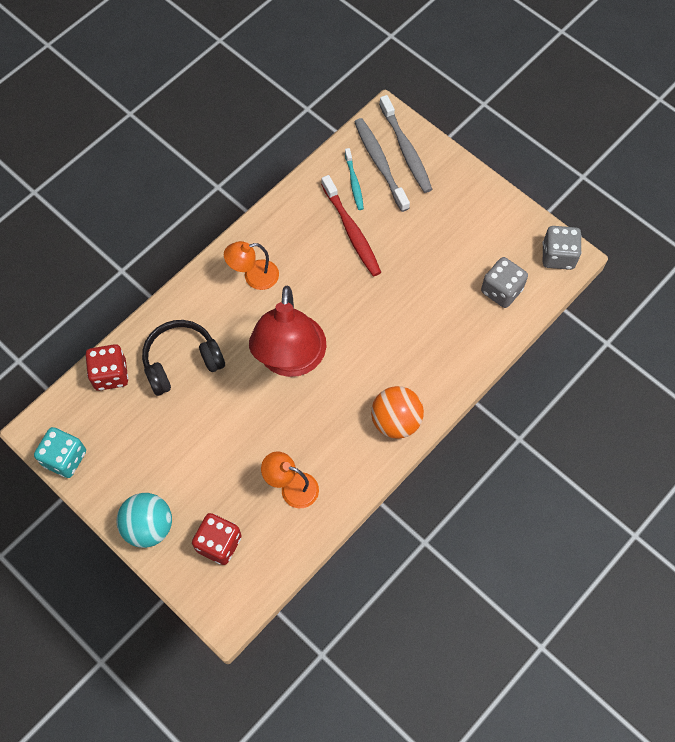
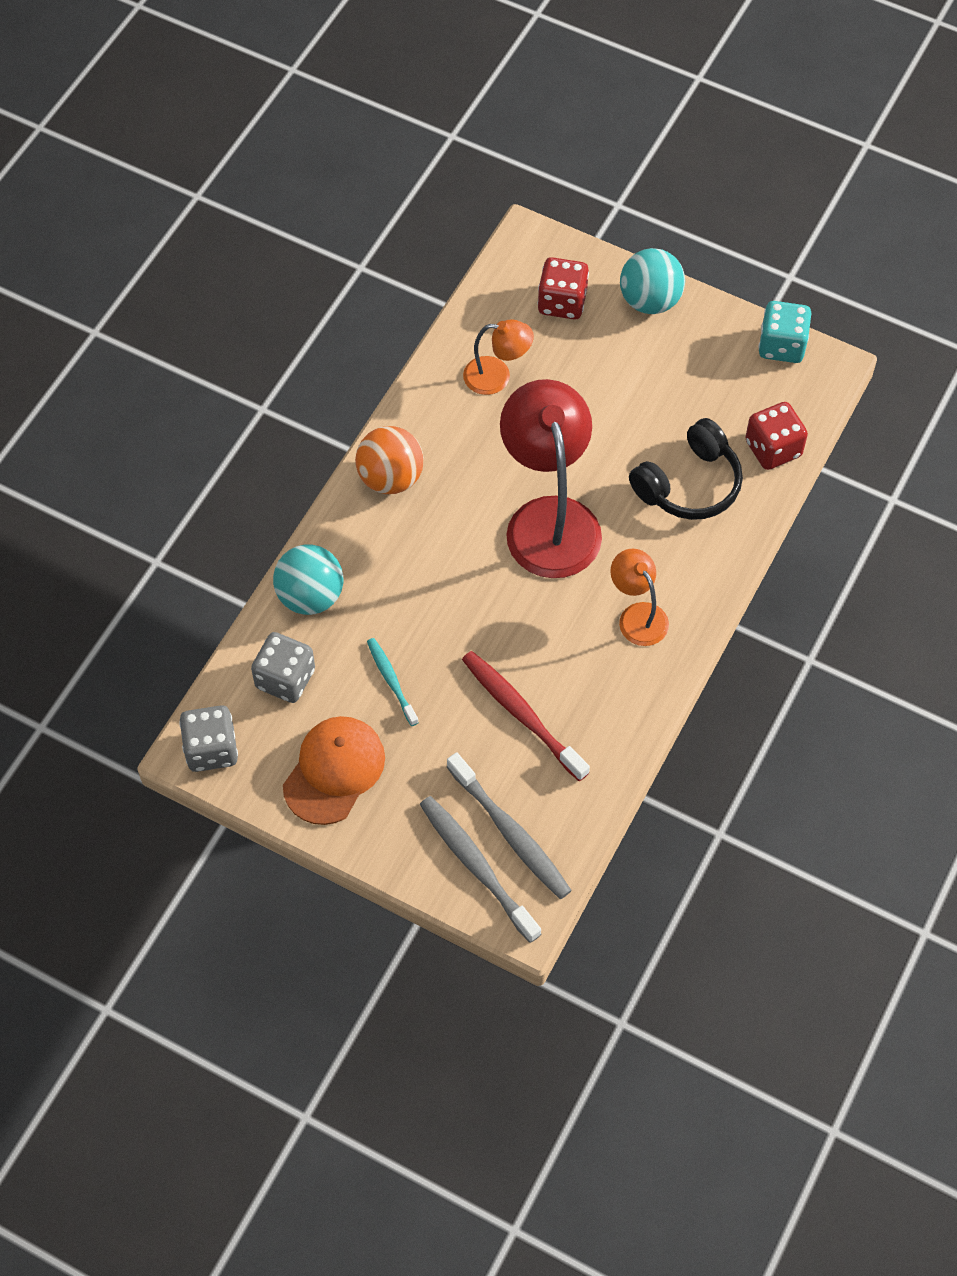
camera: 165 degrees right, 5 degrees down
(254, 276) = (637, 615): orange lamp -> orange lamp turned 90 degrees counterclockwise
(354, 183) = (541, 791): turquoise toothbrush -> turquoise toothbrush (391, 680)
(473, 344) = (310, 596): none -> turquoise ball
(481, 224) = (334, 771): none -> orange cap

